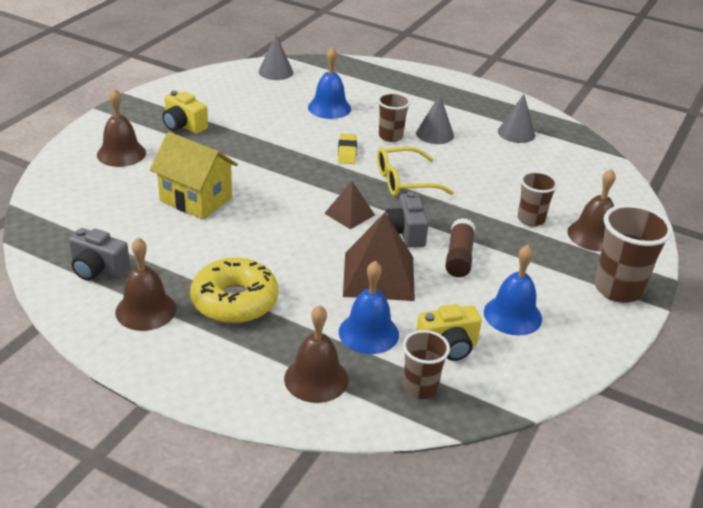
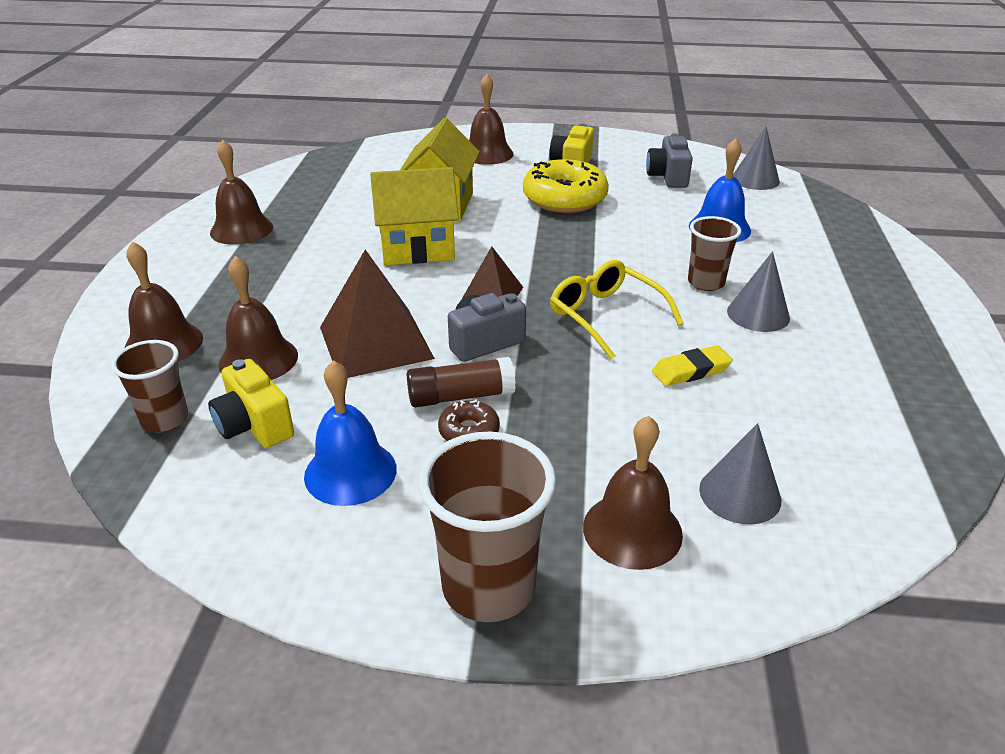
camera: 70 degrees right, 0 degrees up
(98, 270) = (291, 194): grey camera -> grey camera (668, 177)
(235, 301) = (277, 267): yellow donut -> yellow donut (564, 199)
(259, 228) = (417, 248): none -> yellow house
(347, 152) = (630, 262): yellow eraser -> yellow eraser (691, 371)
(368, 333) = (258, 359): blue bell -> brown bell
(494, 263) = (469, 431): none -> brown donut
(516, 133) = (864, 387): grey cone -> grey cone (740, 494)
(531, 219) = (616, 448): brown cup -> none

